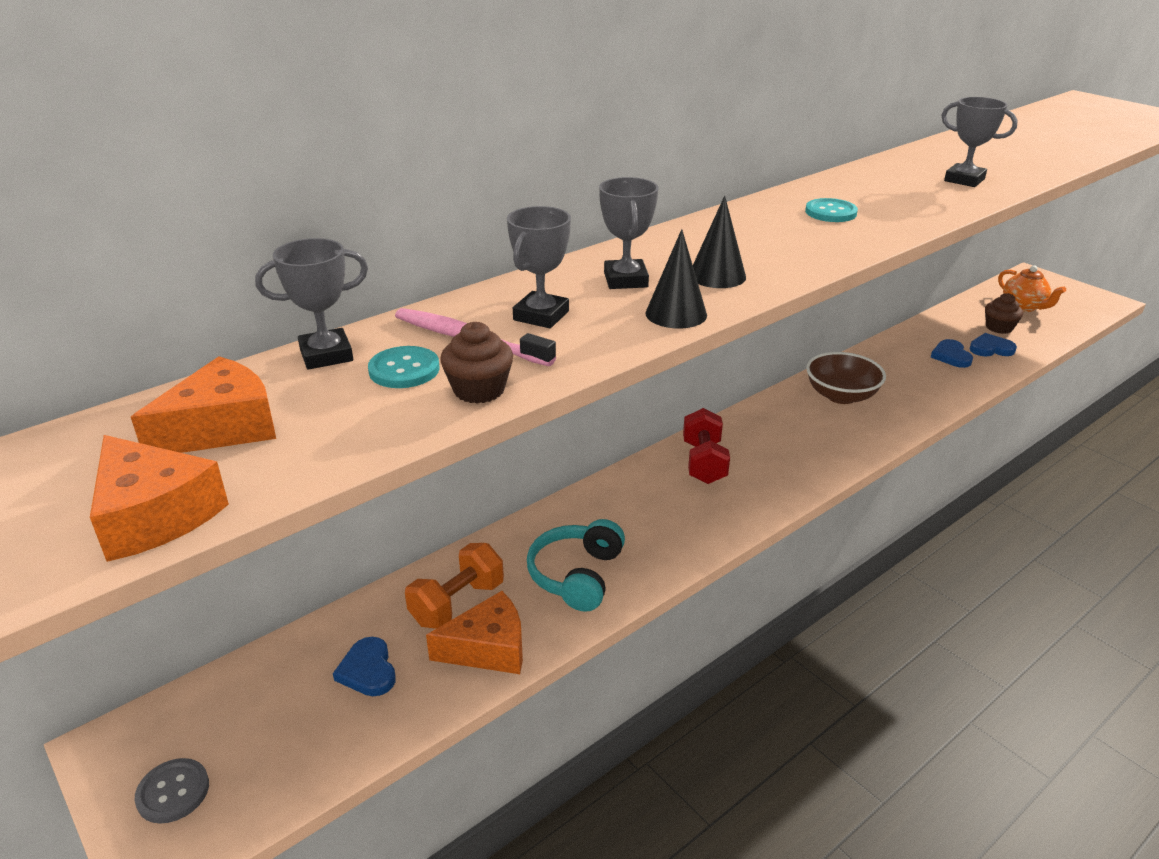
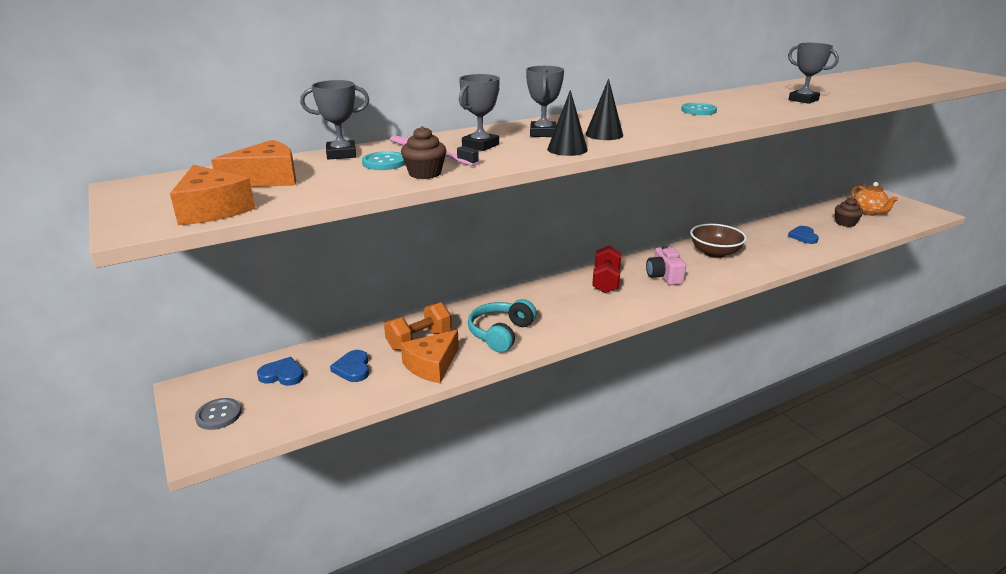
camera: 10 degrees right, 5 degrees down
(488, 648) = (431, 365): orange cheese -> orange cheese turned 135 degrees clockwise
(782, 444) = (664, 276): none -> pink camera
(990, 349) = (835, 234): blue heart -> blue heart (282, 375)

